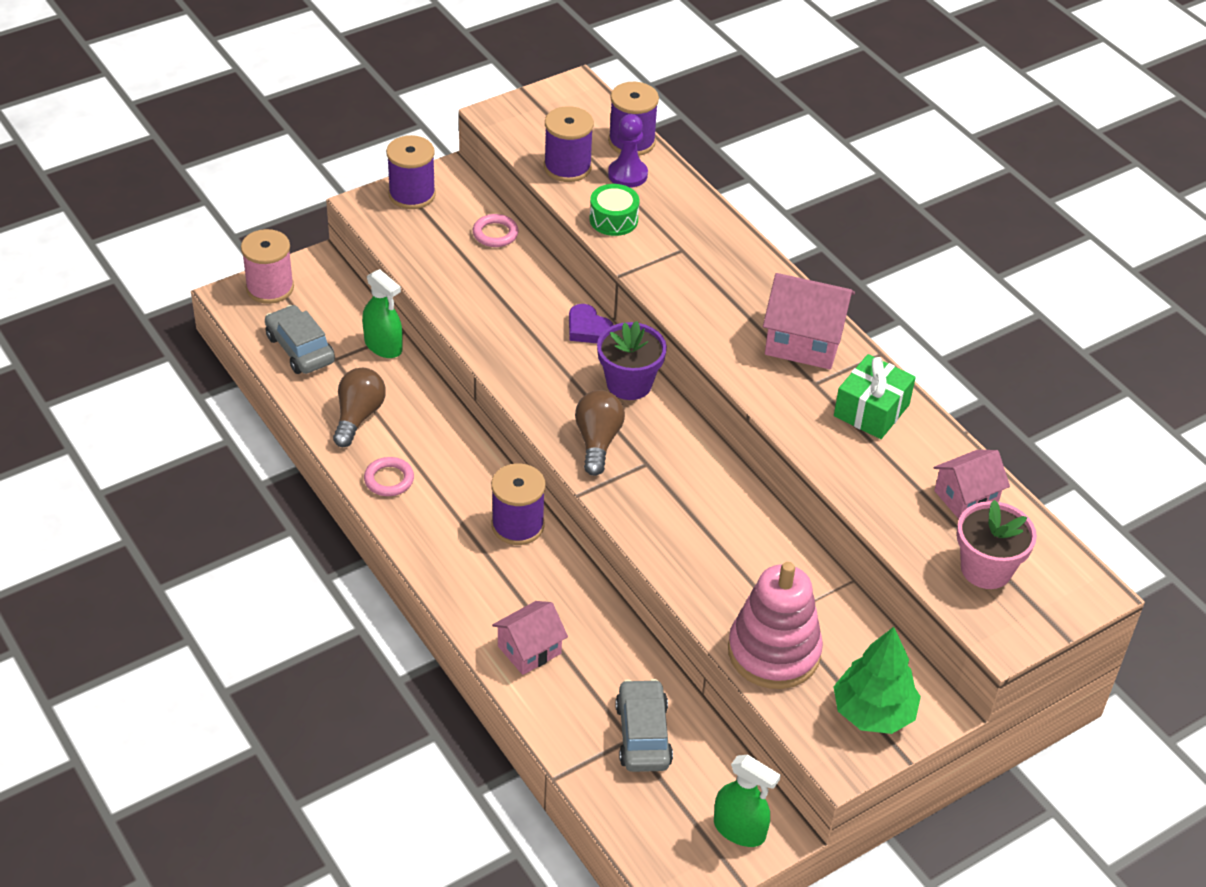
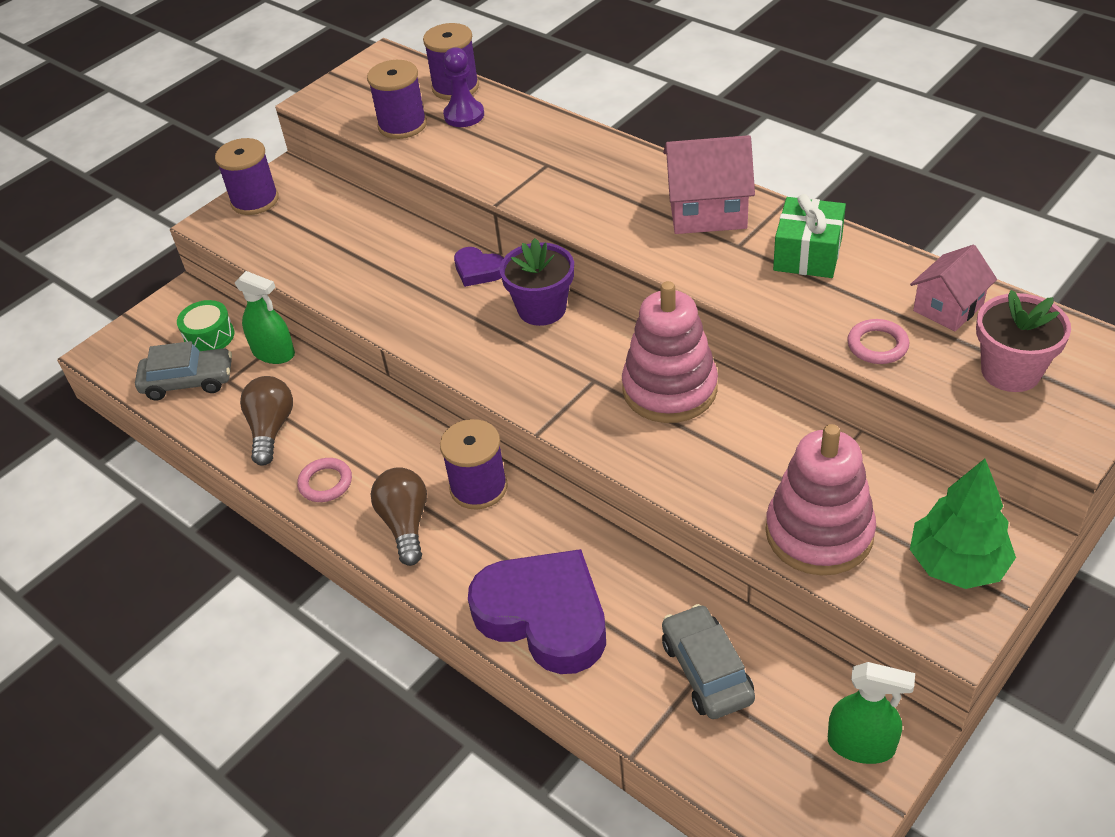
camera: 10 degrees left, 0 degrees up
(270, 288) = (139, 332): pink spool -> none
(300, 349) = (188, 381): grey car -> grey car turned 135 degrees clockwise
(495, 234) = (351, 212): pink ring -> pink ring (877, 345)
(529, 650) = (544, 616): pink house -> purple heart
(597, 441) = (534, 374): brown light bulb -> brown light bulb (405, 524)
(613, 219) = (467, 157): green drum -> green drum (209, 336)
(708, 492) = (669, 389): none -> pink stacking toy

